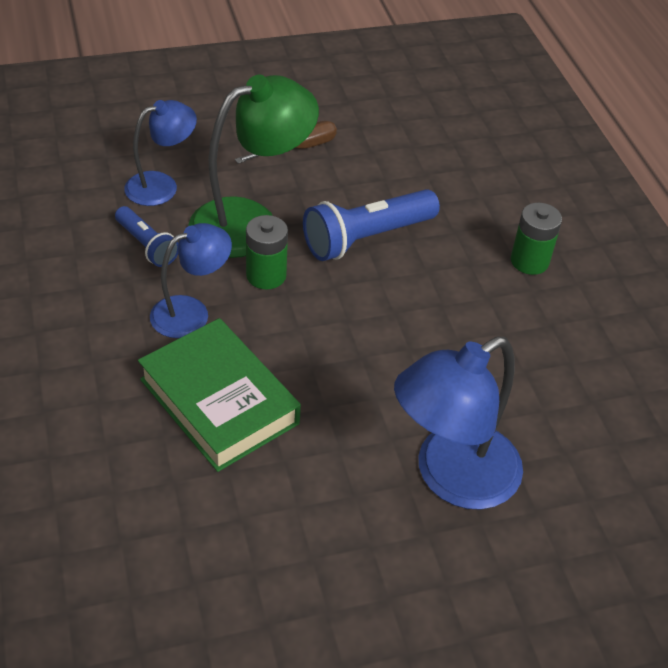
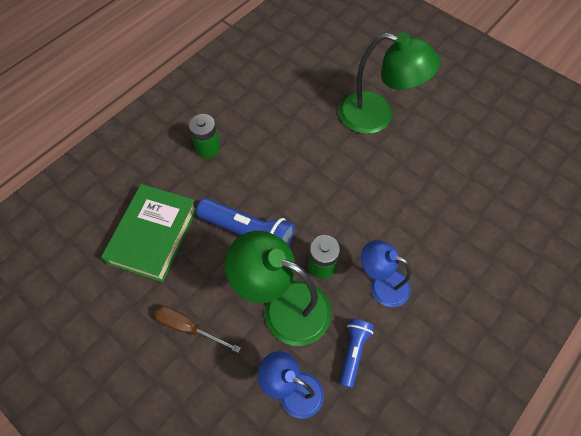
camera: 120 degrees left, 15 degrees up
(219, 401) = (423, 228): green book -> green book (153, 235)
(451, 477) = (377, 116): blue lamp -> green lamp

